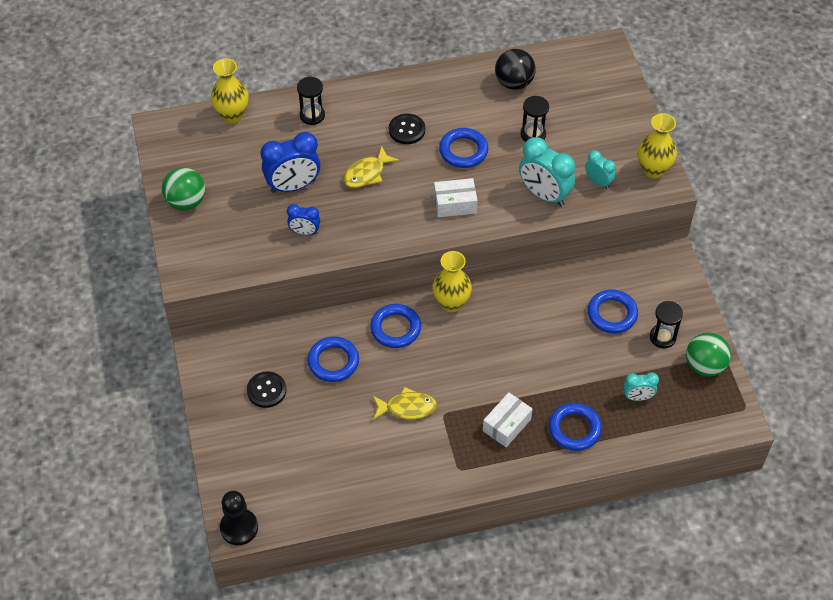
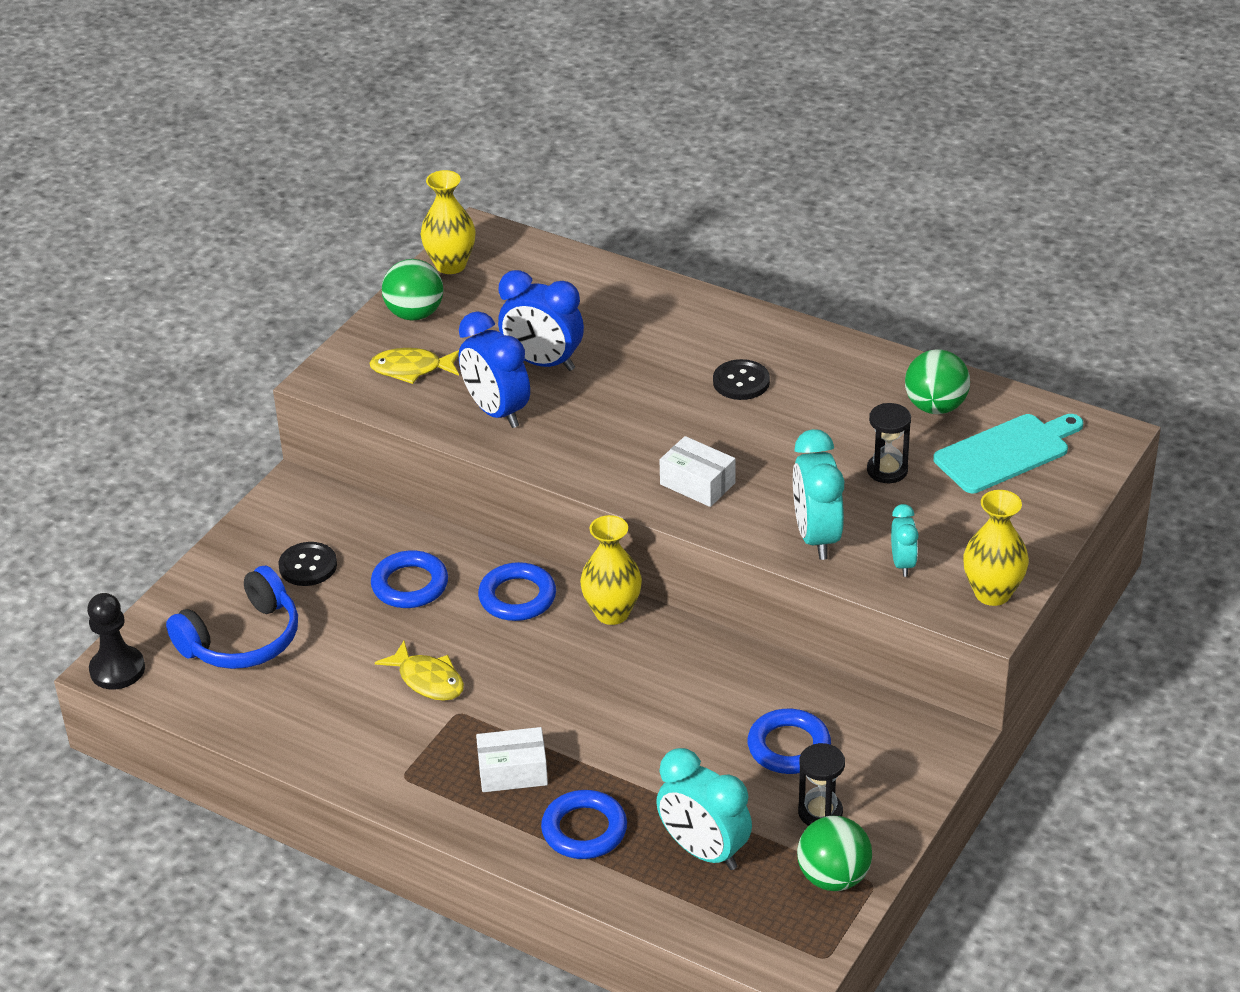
camera: 45 degrees right, 15 degrees down
(232, 115) = (568, 263): yellow vase -> yellow vase (450, 265)
(285, 458) = (242, 639): none -> blue headphones
(305, 232) = (497, 412): blue clock -> blue clock, size x1.81
(312, 115) = (653, 310): black hourglass -> none
(367, 173) = (638, 397): yellow fish -> yellow fish (411, 369)
(463, 151) = (779, 439): blue ring -> none
(514, 83) = (935, 407): black ball -> green ball
(573, 87) = (1006, 452): none -> turquoise cutting board
(637, 397) = (704, 851): turquoise clock -> turquoise clock, size x1.81

